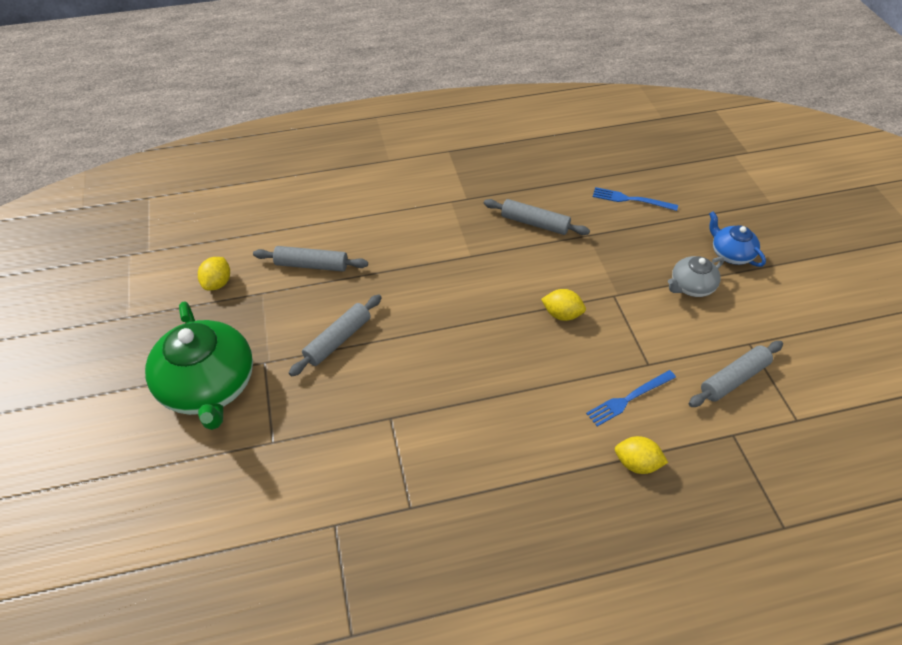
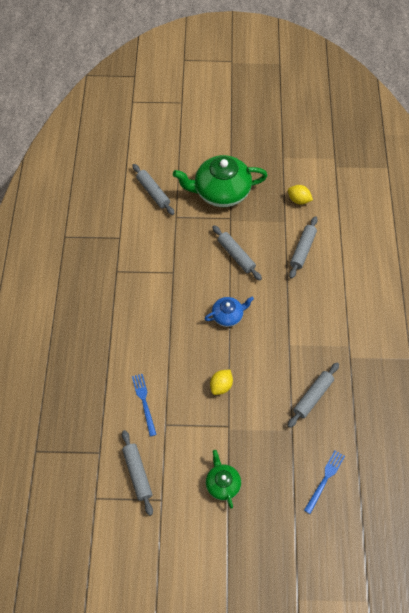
camera: 105 degrees right, 10 degrees up
(218, 495) = (153, 192): none -> grey rolling pin
(636, 463) = (101, 389): yellow lemon -> none
(691, 286) = (222, 484): grey teapot -> green teapot
(730, 254) = (247, 531): blue teapot -> blue teapot (228, 316)

